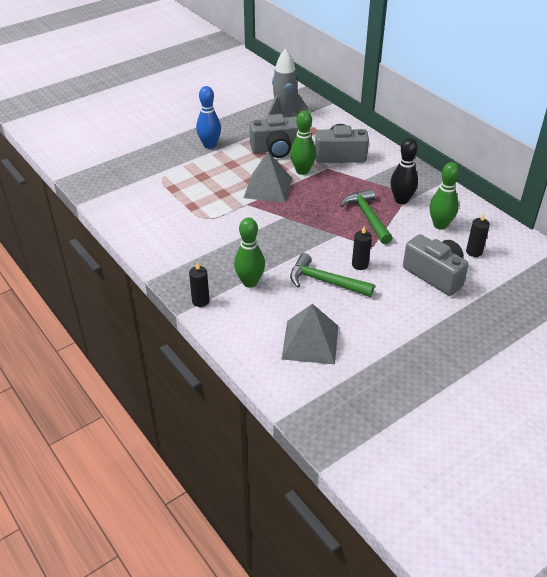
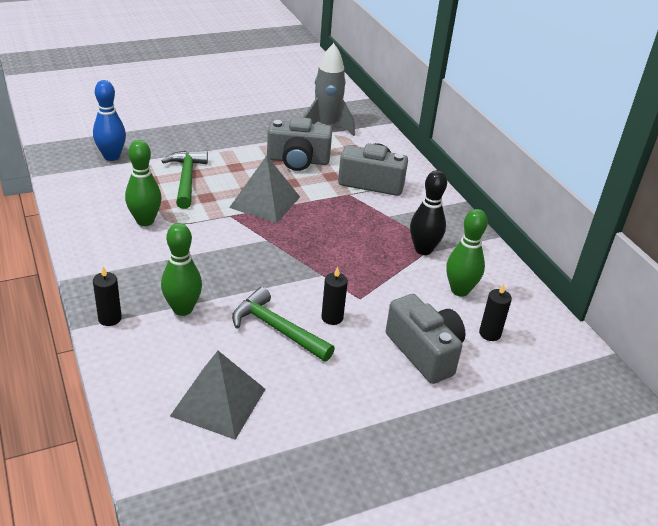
camera: 10 degrees right, 5 degrees down
(209, 145) = (221, 141): blue bowling pin -> blue bowling pin (111, 156)
(302, 171) = (316, 191): green bowling pin -> green bowling pin (145, 221)
(367, 217) = (370, 261): green hammer -> green hammer (186, 179)

